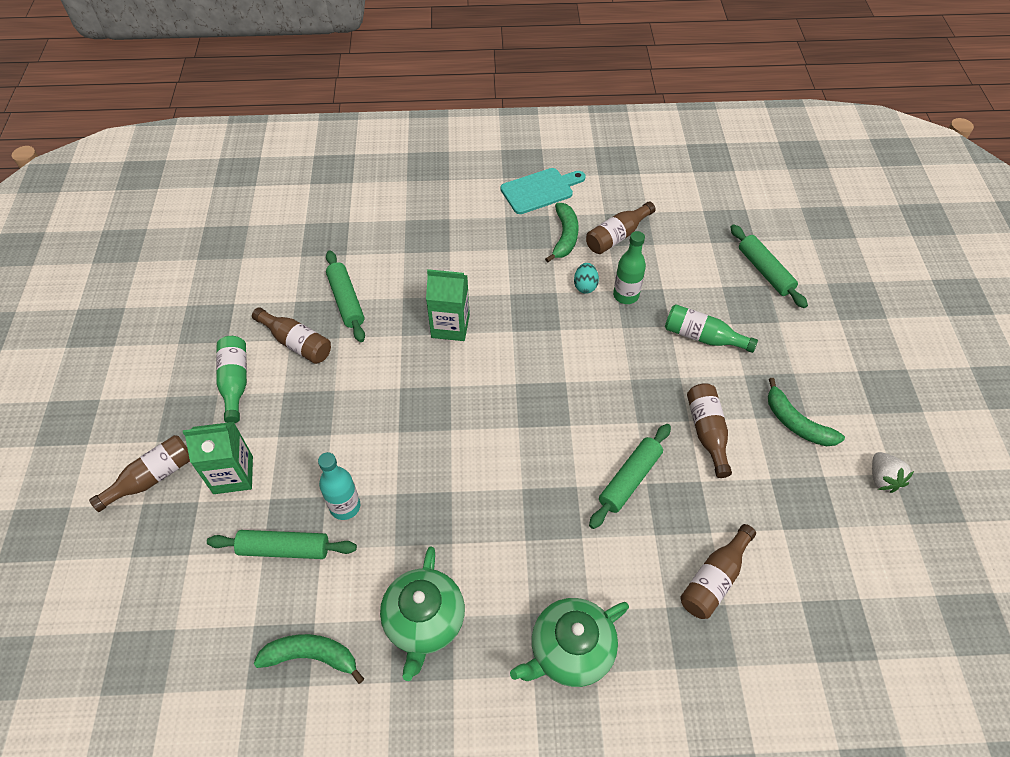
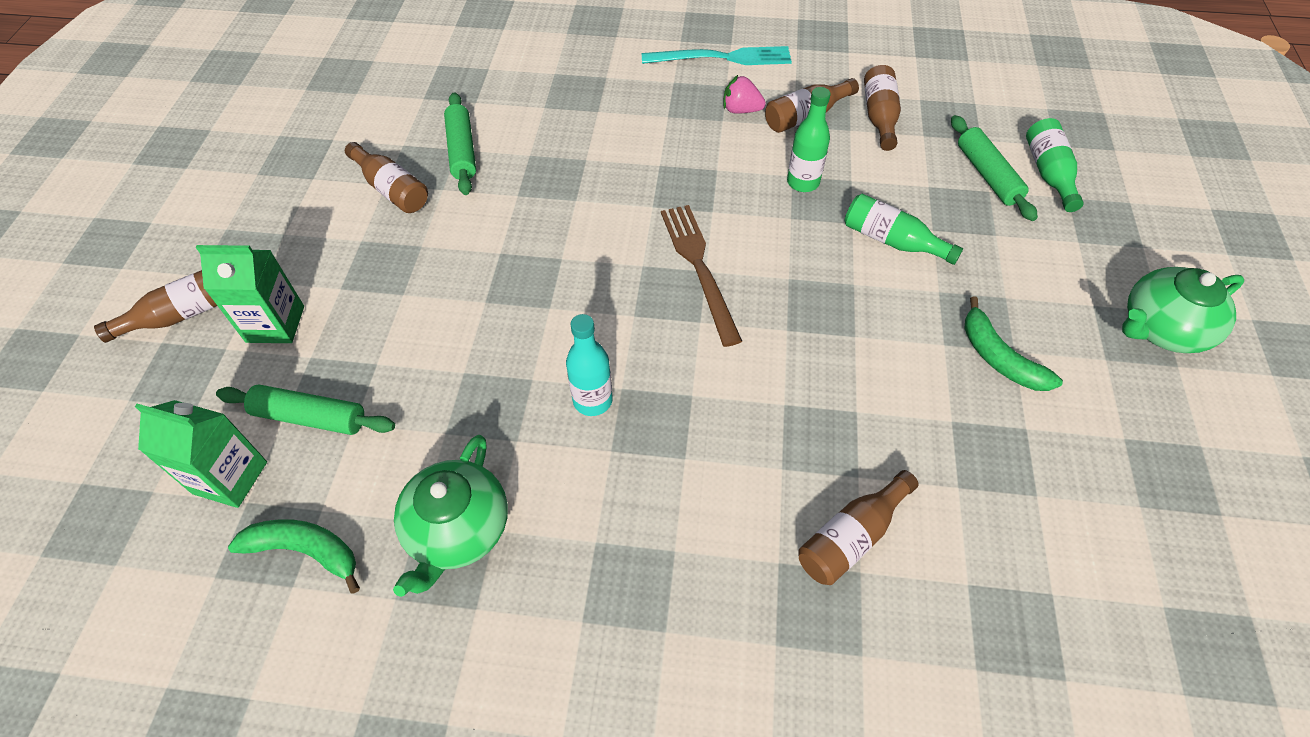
camera: 10 degrees right, 0 degrees up
(235, 382) = (308, 223): green bottle -> green bottle (1048, 173)
(345, 506) = (397, 378): turquoise bottle -> turquoise bottle (592, 400)
(450, 326) = (578, 192): green carton -> green carton (230, 477)
(540, 190) = (722, 58): turquoise cutting board -> turquoise fork
(560, 379) = (699, 267): none -> brown fork
(565, 236) = (741, 110): green banana -> pink strawberry
(570, 650) = (638, 597): green teapot -> green teapot (1161, 328)
(585, 286) = (754, 166): turquoise egg -> none
(629, 479) = (762, 396): green rolling pin -> none
(707, 432) = (876, 353): brown bottle -> brown bottle (879, 117)
(882, 478) = (1108, 442): white strawberry -> none

